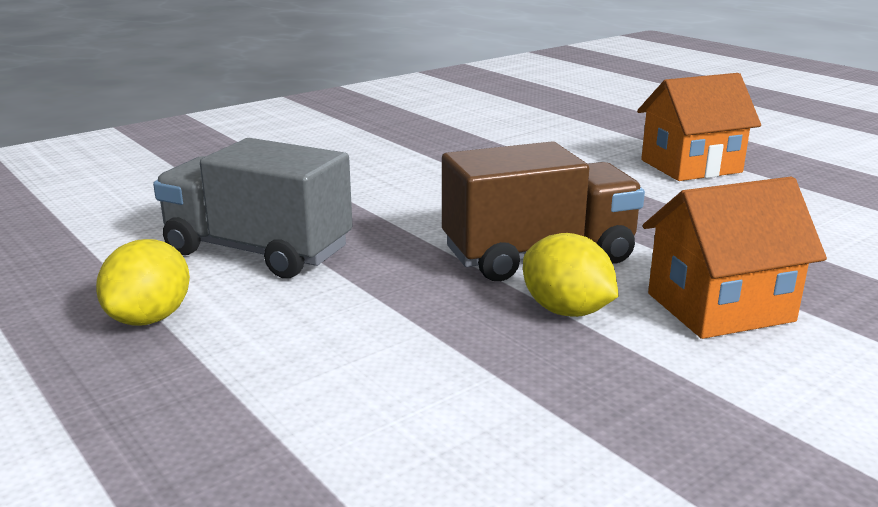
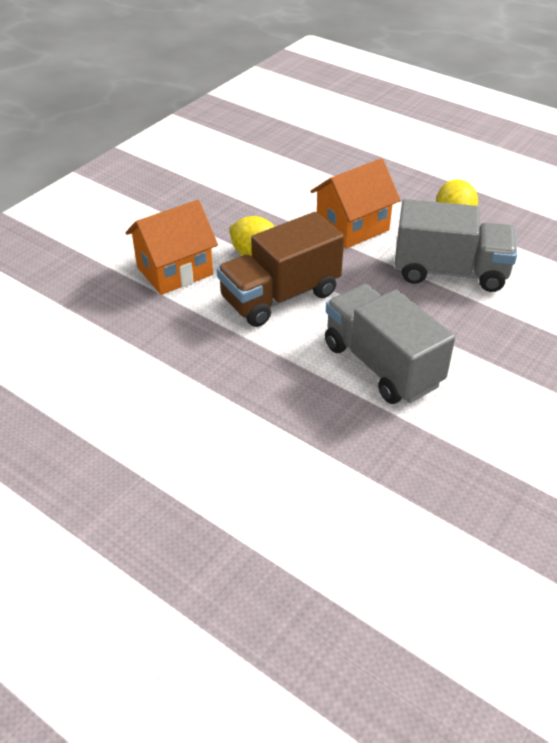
camera: 165 degrees right, 20 degrees up
(437, 189) = (381, 365): none -> grey truck
(691, 166) = (167, 454): orange house -> orange house (352, 227)

